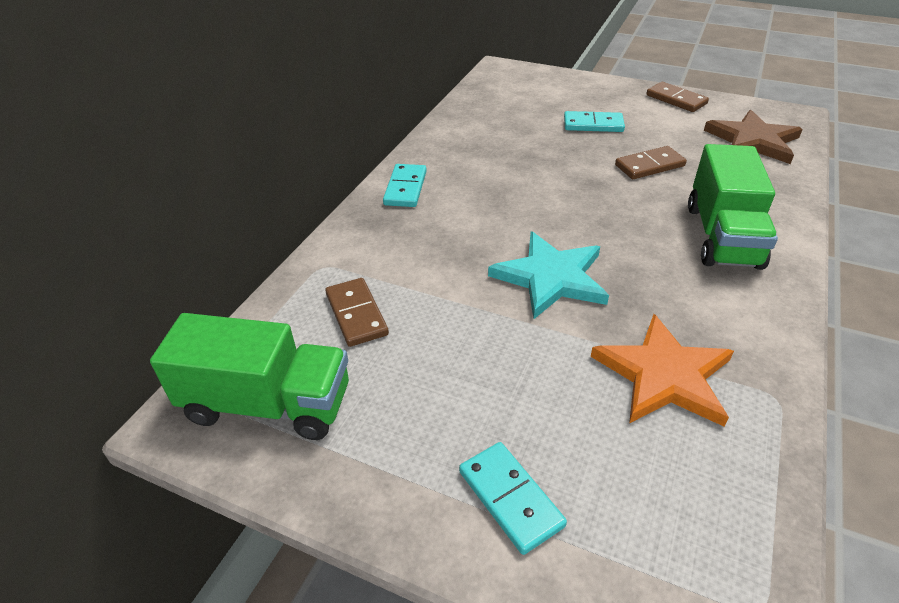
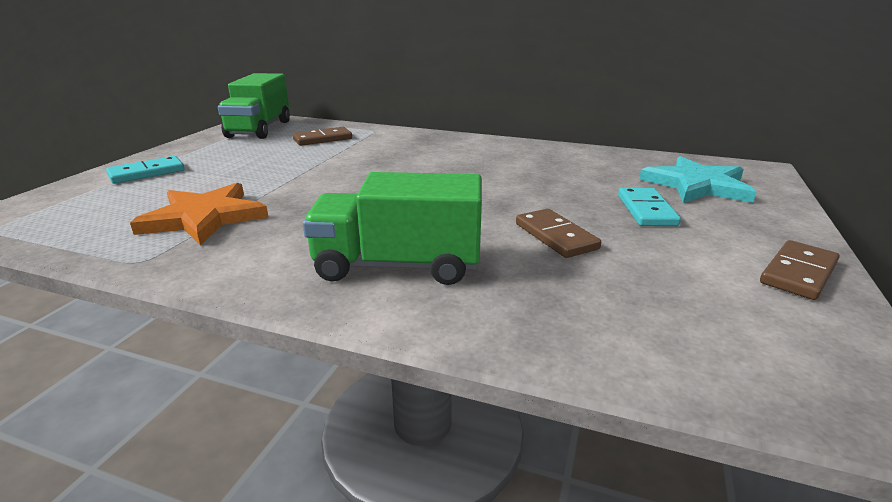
camera: 85 degrees right, 15 degrees down
(405, 188) = (472, 143): turquoise domino -> none
(550, 277) = (343, 185): turquoise star -> turquoise star (697, 185)
(752, 141) = (692, 330): brown star -> none

